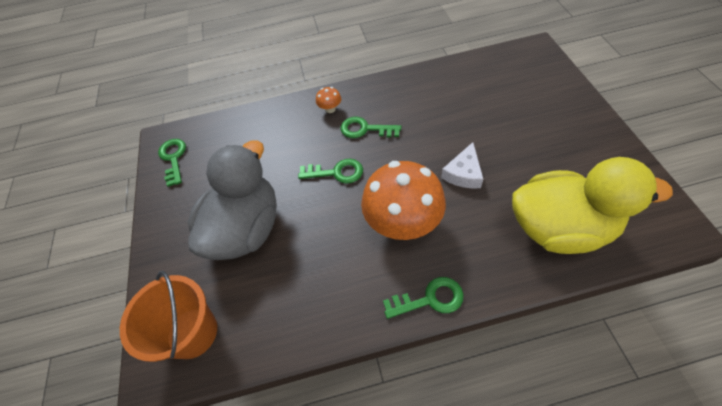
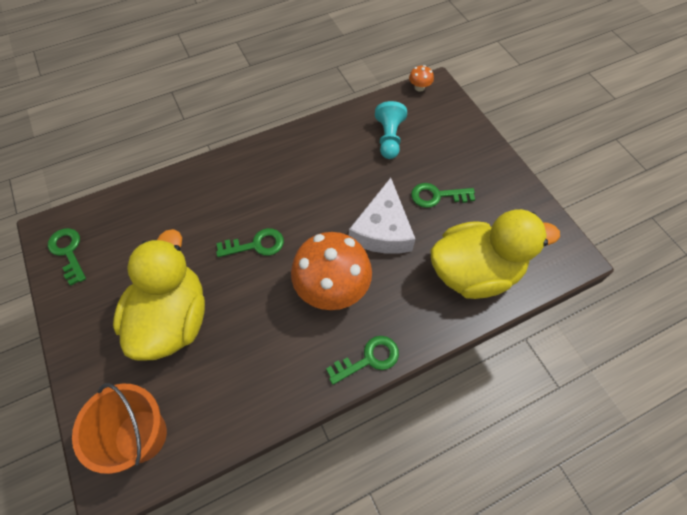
camera: 20 degrees left, 5 degrees up
(246, 229) = (173, 319): grey duck -> yellow duck
(330, 109) = (236, 174): orange mushroom -> orange mushroom (419, 87)
(365, 129) = (277, 193): green key -> green key (437, 196)
(463, 173) = (382, 229): white cheese -> white cheese, size x1.63
(482, 91) = (389, 138): none -> turquoise pawn

